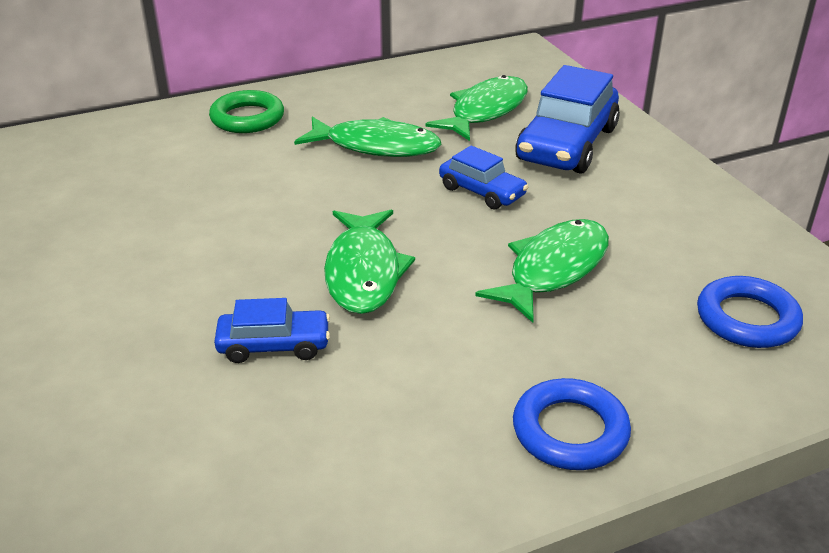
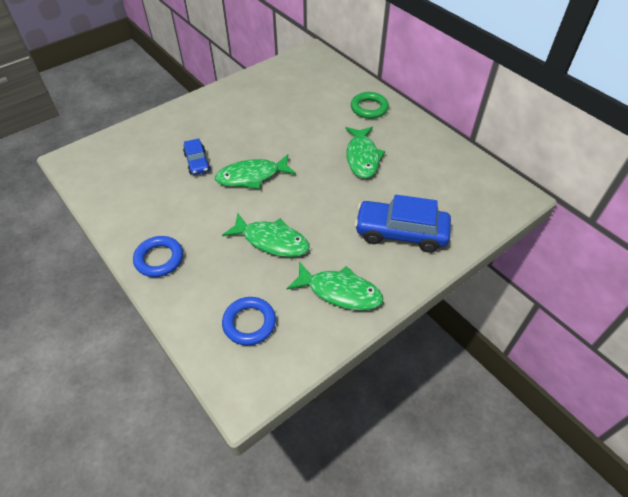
camera: 75 degrees right, 15 degrees up
(482, 191) = (334, 204): blue car -> none
(485, 111) = (423, 192): green fish -> green fish (340, 292)

